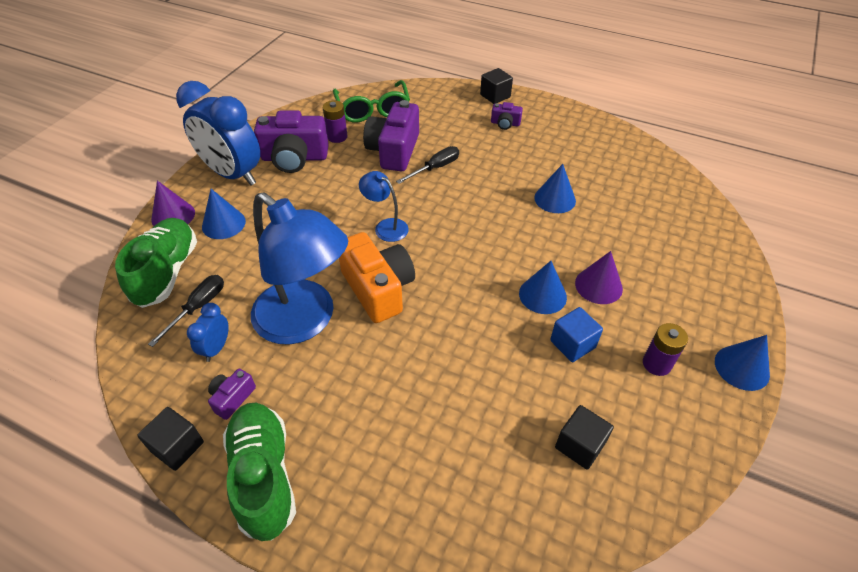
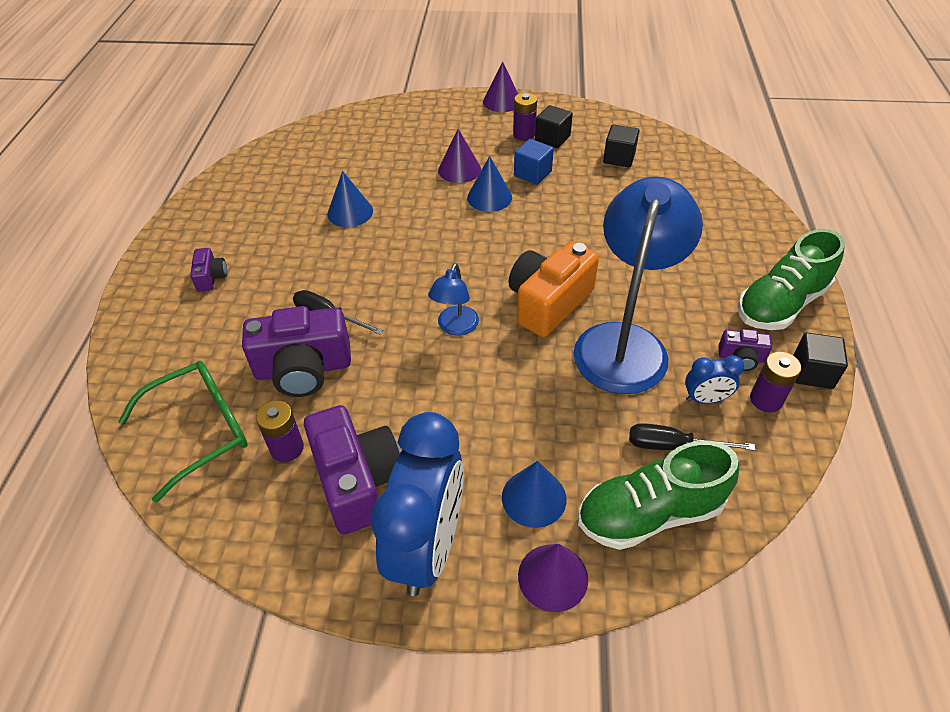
camera: 110 degrees left, 0 degrees up
(183, 390) = (766, 399): none -> purple battery
(495, 96) = (141, 301): black cube -> black cube (552, 138)
(741, 367) = (502, 101): blue cone -> purple cone

